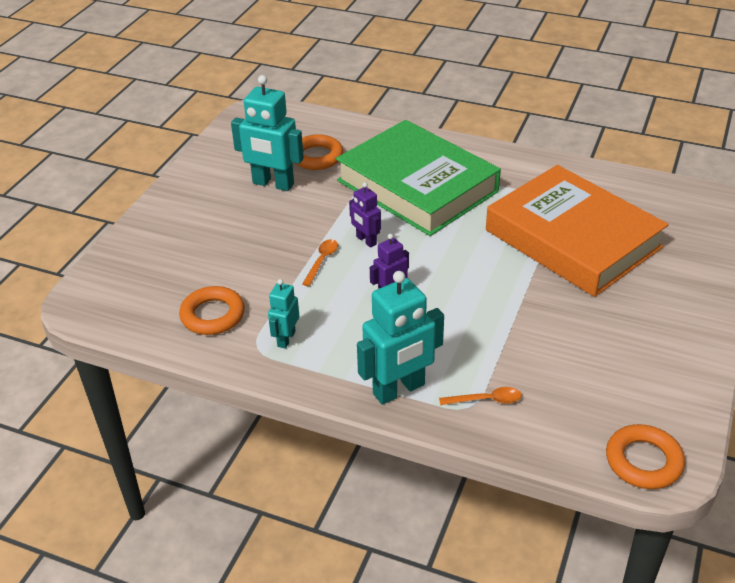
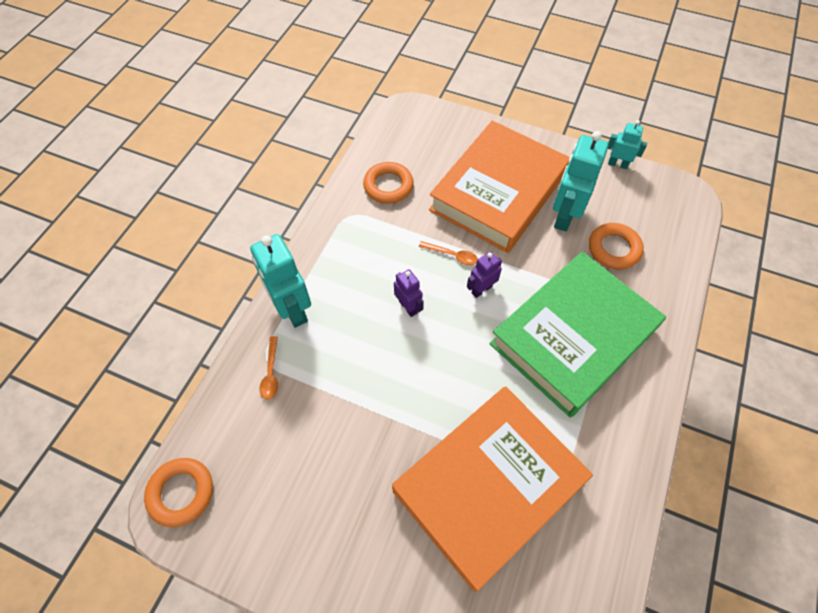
camera: 90 degrees right, 20 degrees up
(235, 227) = (498, 192): none -> orange book
(286, 339) = (358, 233): turquoise robot -> turquoise robot (617, 164)

